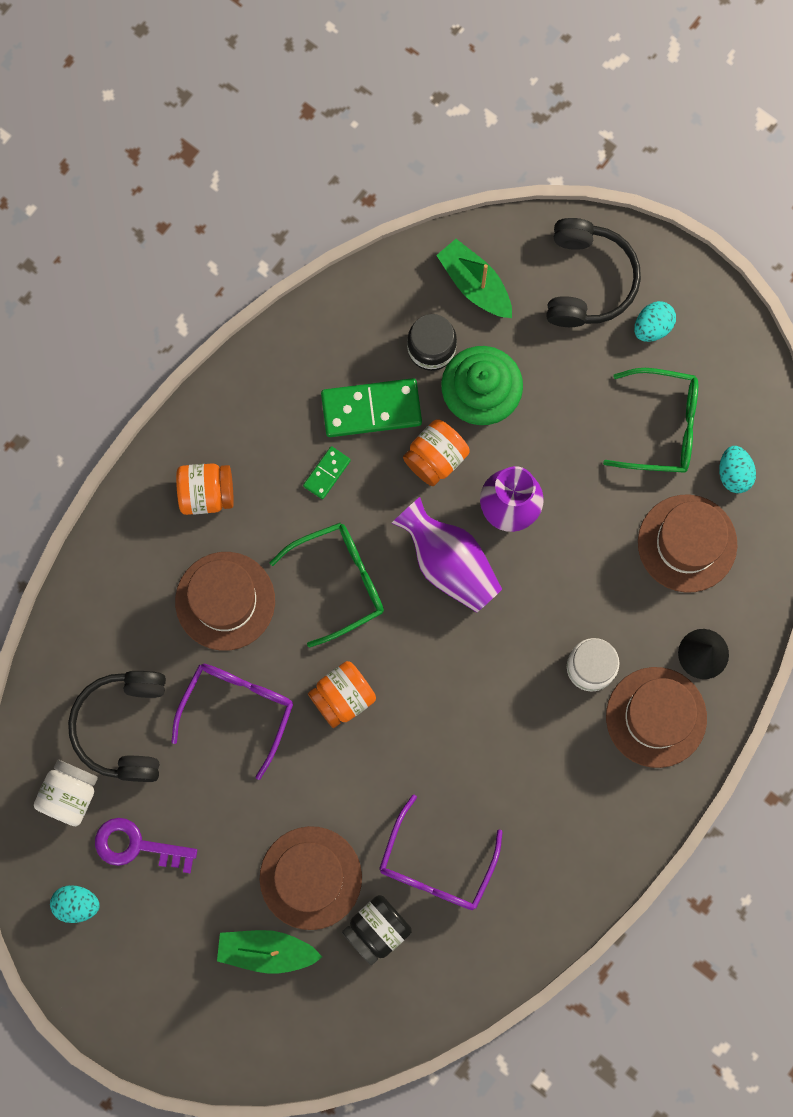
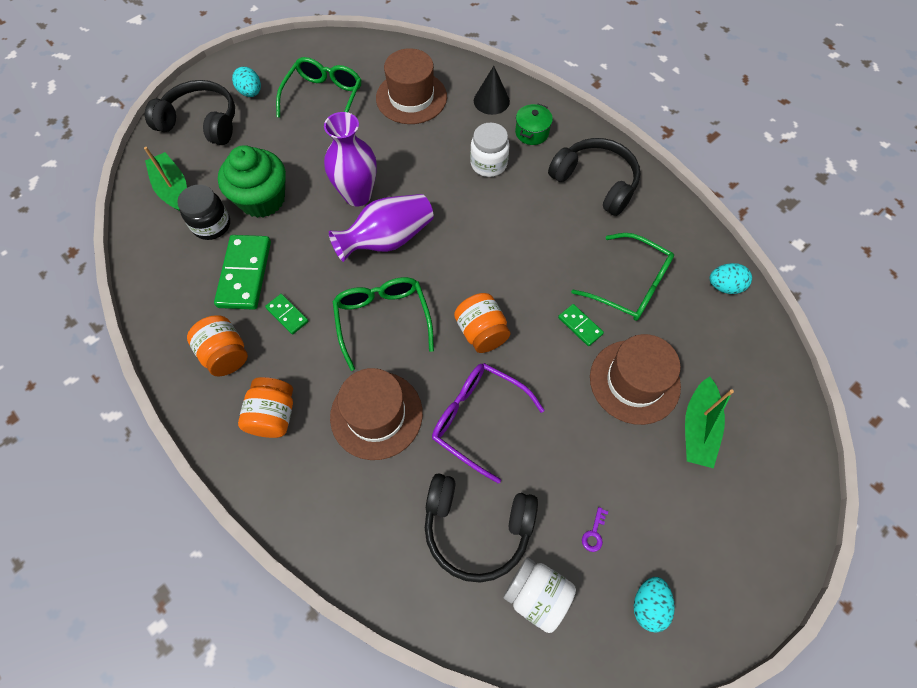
camera: 80 degrees left, 15 degrees down
(137, 846) = (594, 533): purple key -> purple key, size x0.44
(371, 810) = (580, 326): none -> green domino
(377, 929) = (681, 336): black jar -> none
(435, 458) = (300, 236): orange jar -> orange jar (225, 354)
(436, 866) = (630, 285): purple glasses -> green glasses
(475, 284) = (173, 189): green boat -> green boat turned 90 degrees clockwise
(587, 811) = (595, 182): none -> black headphones
(656, 717) = (532, 133): brown hat -> green pot
(734, 474) = (370, 66): turquoise egg -> turquoise egg (724, 286)

